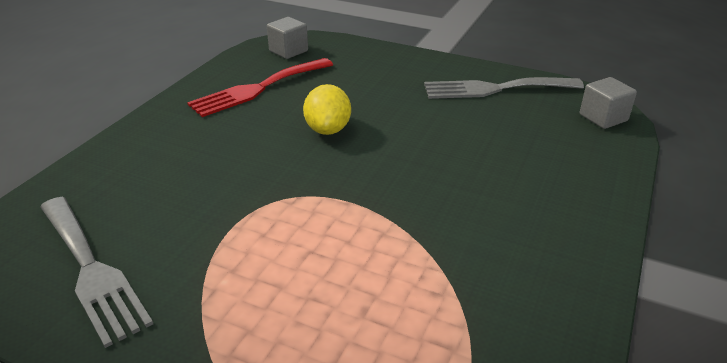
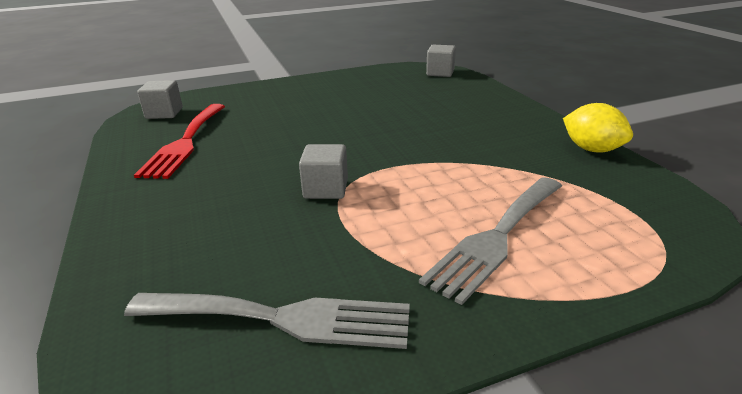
camera: 45 degrees left, 5 degrees down
(270, 191) = (326, 189): none -> grey cube
(328, 129) = (295, 140): yellow lemon -> yellow lemon (592, 149)
(495, 89) = (360, 81): grey fork -> grey fork (497, 237)

